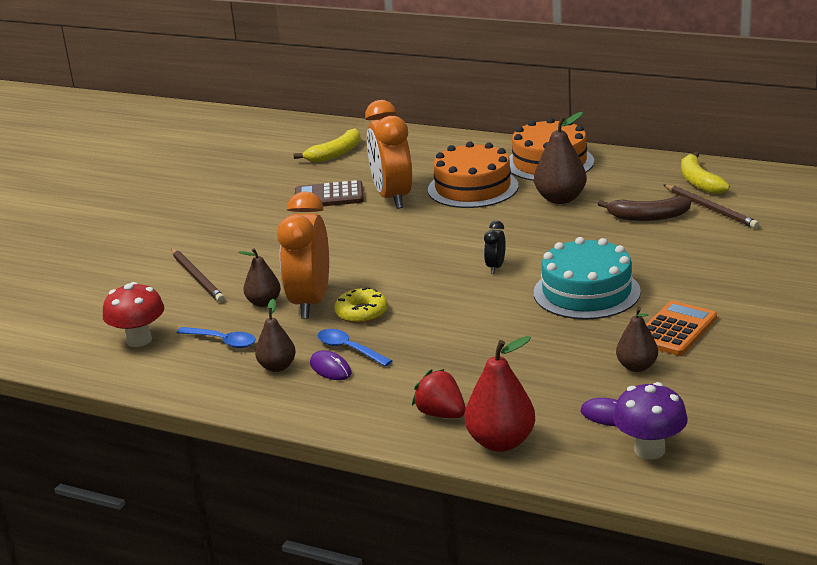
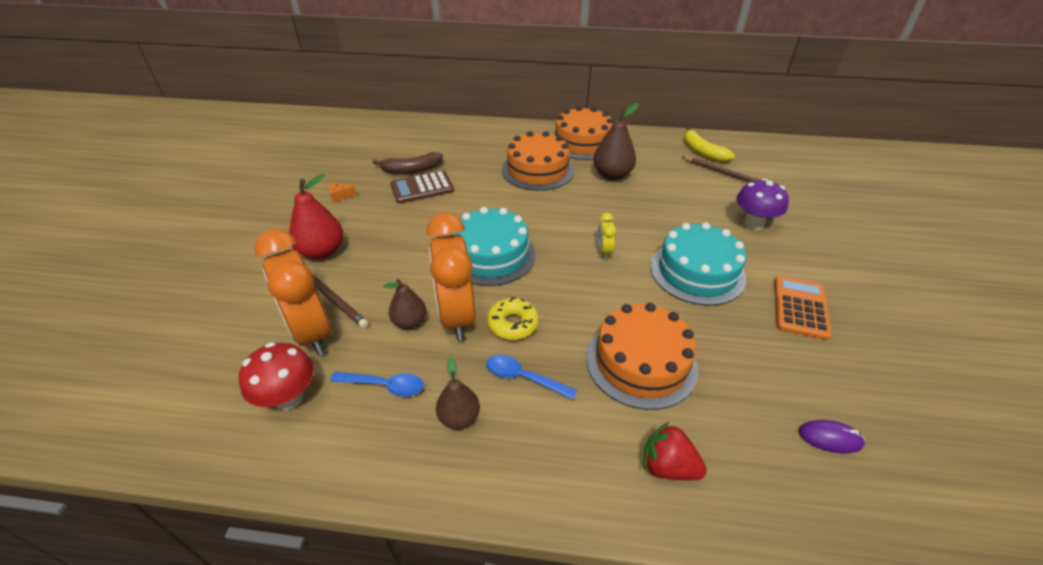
camera: 20 degrees left, 15 degrees up
(237, 197) = (340, 196): none -> orange cheese
(330, 369) = (517, 411): purple mouse -> none
(335, 154) = (410, 145): yellow banana -> none
(371, 260) = (491, 255): none -> turquoise cake
(392, 197) = (477, 185): orange clock -> orange clock (312, 332)
(469, 351) = (641, 362): none -> orange cake
(495, 267) = (604, 252): black clock -> yellow clock
(501, 442) = (756, 504): red pear -> red pear (322, 252)
(637, 367) = (803, 361): brown pear -> none
(647, 217) = (689, 187): brown banana -> brown banana (411, 170)
(649, 450) = (905, 486): purple mushroom -> purple mushroom (753, 223)

